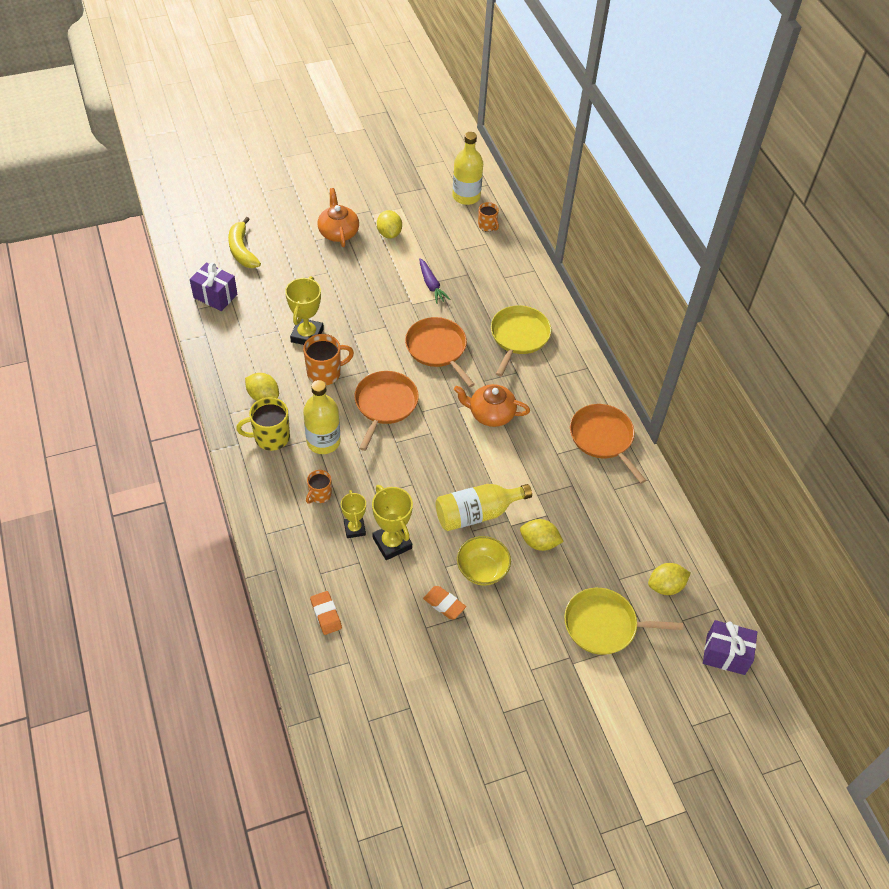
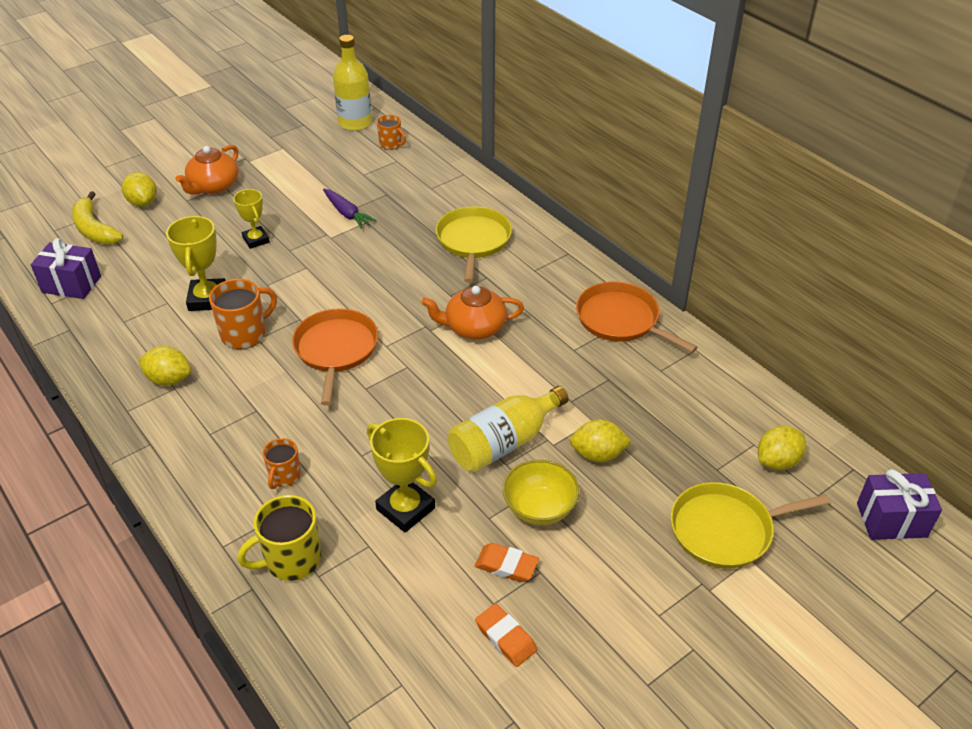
camera: 15 degrees left, 10 degrees down
(270, 437) = (194, 425): yellow mug -> yellow mug (291, 560)
(323, 441) = (268, 412): yellow bottle -> none
(326, 614) = (345, 628): orange eraser -> orange eraser (506, 637)
(338, 232) = (213, 186): orange teapot -> orange teapot turned 120 degrees counterclockwise
(354, 529) = (347, 505): yellow trophy -> yellow trophy (256, 240)
(389, 233) = (276, 175): yellow lemon -> yellow lemon (143, 202)
(437, 349) = (380, 275): orange pan -> none

